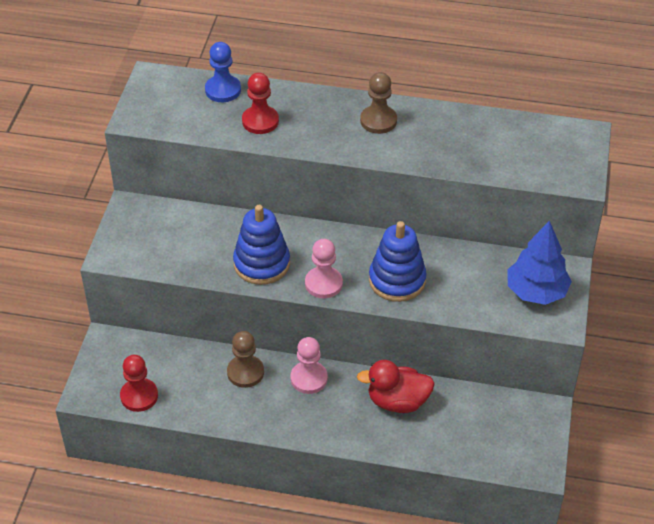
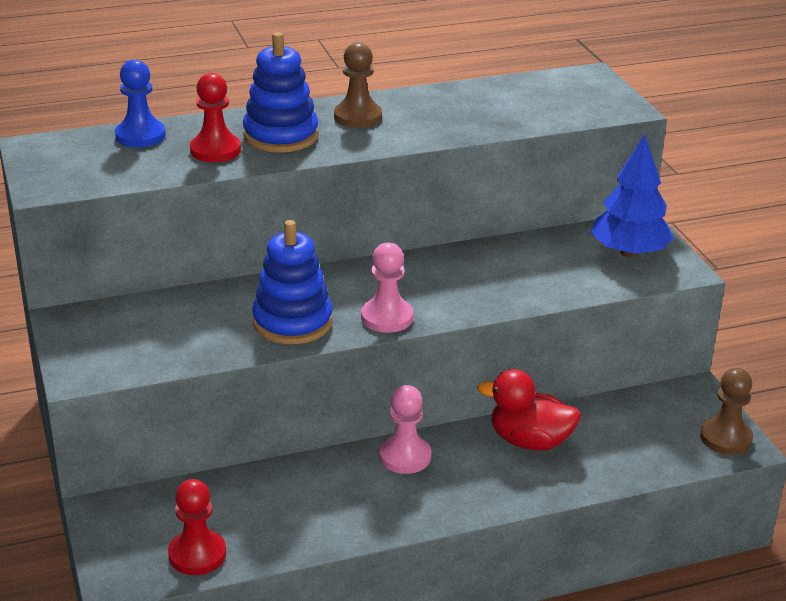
camera: 30 degrees left, 15 degrees down
(245, 372) = (320, 478): brown pawn -> brown pawn (725, 438)
(397, 280) = (469, 288): blue stacking toy -> blue stacking toy (281, 136)
(397, 401) = (529, 441): red duck -> red duck turned 45 degrees clockwise

